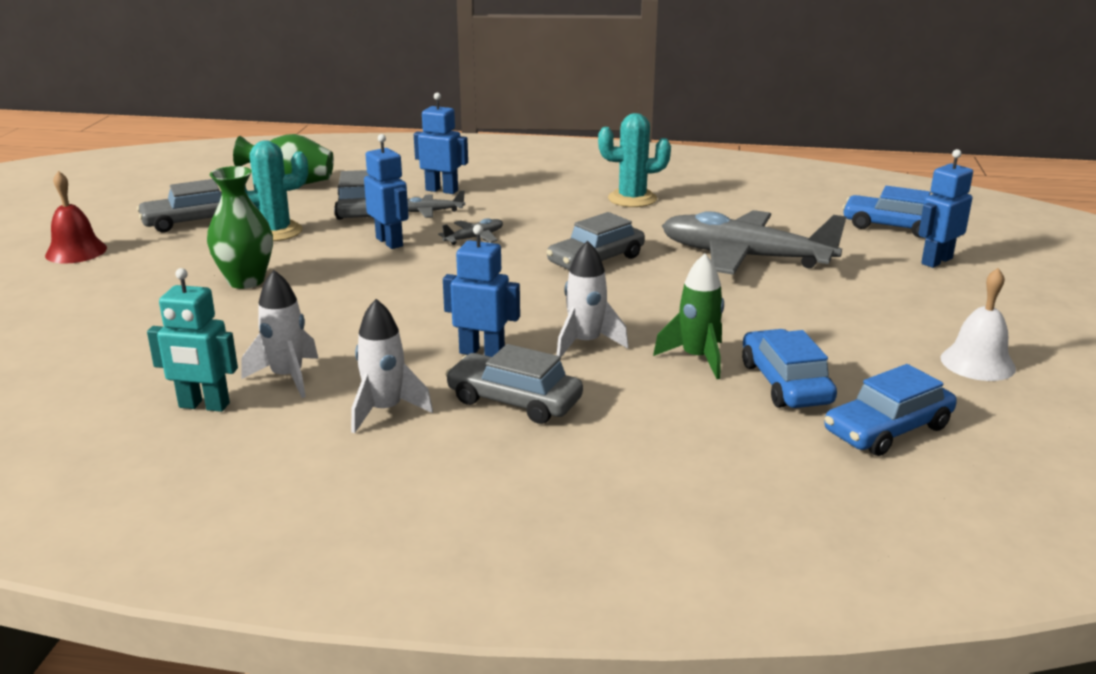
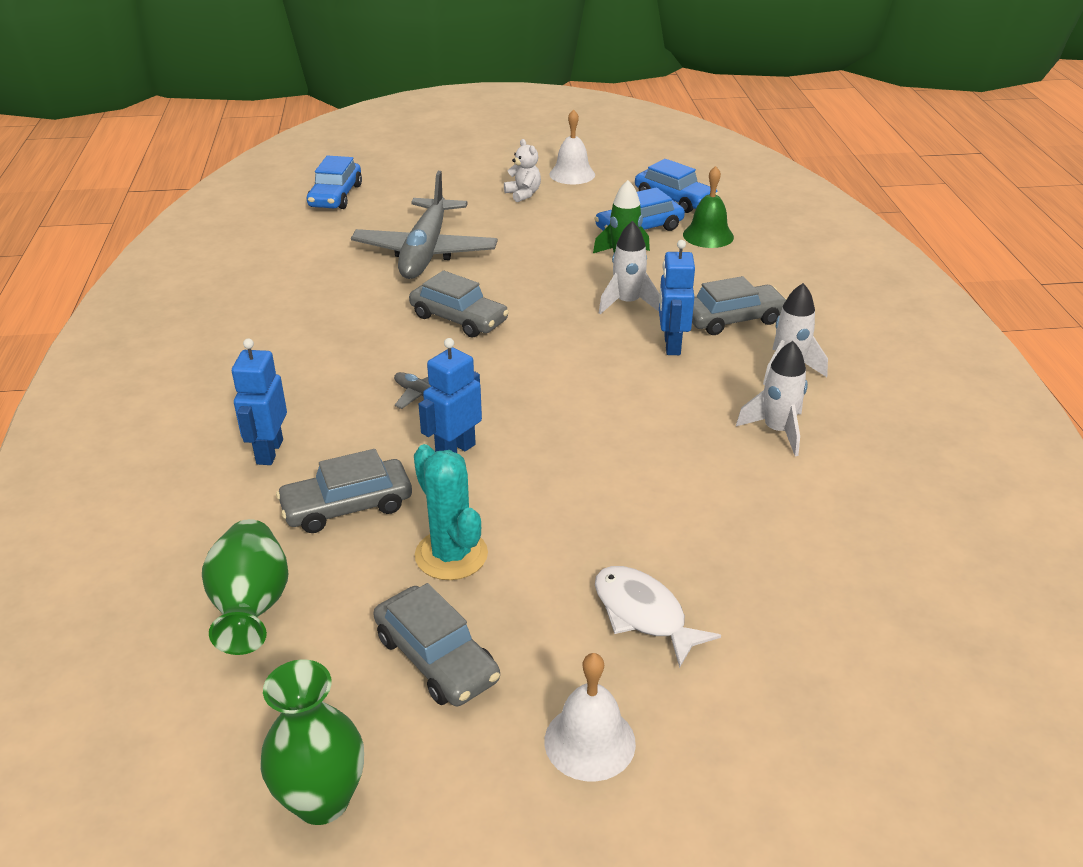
camera: 105 degrees left, 10 degrees up
(76, 251) = (589, 741): red bell -> white bell
(146, 280) = (643, 614): none -> white fish
(204, 406) = (852, 461): turquoise robot -> none
(246, 281) = (605, 527): green vase -> green vase (322, 800)
(430, 212) = (350, 443): grey plane -> none
(514, 401) = (733, 319): grey car -> grey car turned 120 degrees counterclockwise
(632, 199) = (283, 318): turquoise cactus -> none
(754, 432) = (708, 235): none -> green bell
(902, 322) = (523, 194): none -> white teddy bear
(936, 261) = (407, 182): blue robot -> none

